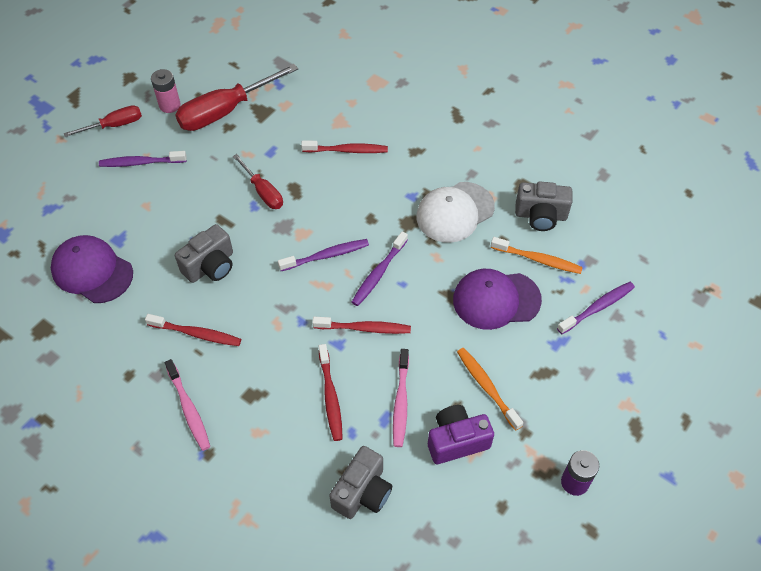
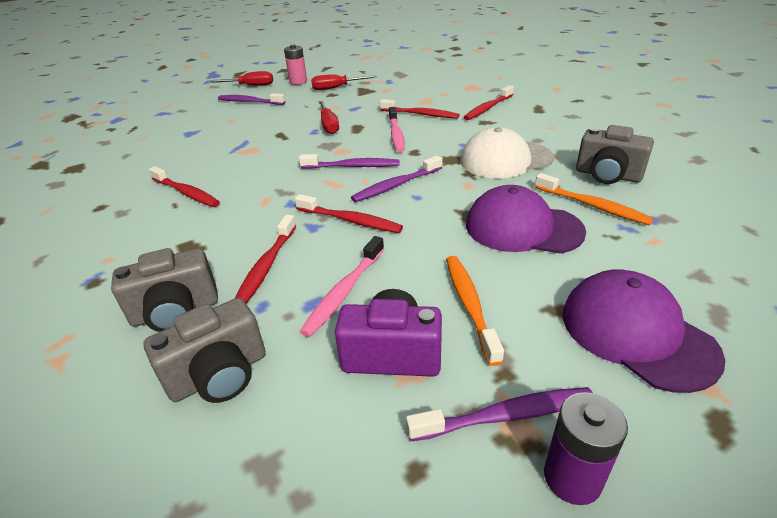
camera: 25 degrees right, 20 degrees down
(92, 271) = (150, 145): purple cap -> purple cap (636, 333)
(189, 409) = (119, 242): pink toothbrush -> pink toothbrush (396, 134)
(210, 266) = (243, 156): grey camera -> grey camera (176, 312)
(225, 111) = (336, 88): red screwdriver -> red screwdriver, size x0.57
(409, 124) = (488, 108): none -> red toothbrush
(597, 307) = (669, 261): purple toothbrush -> purple toothbrush (506, 416)

